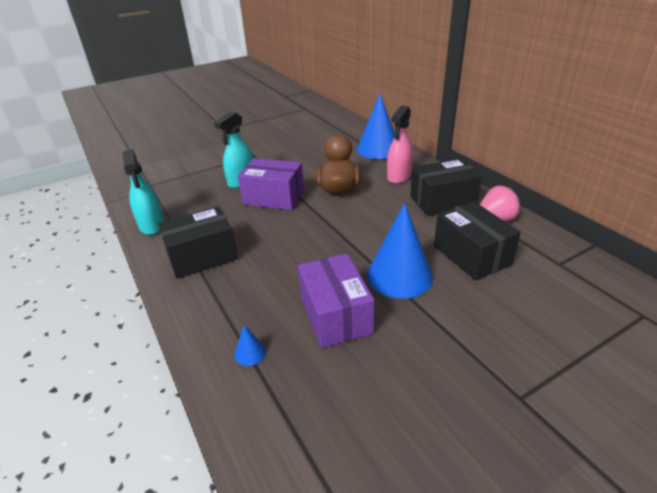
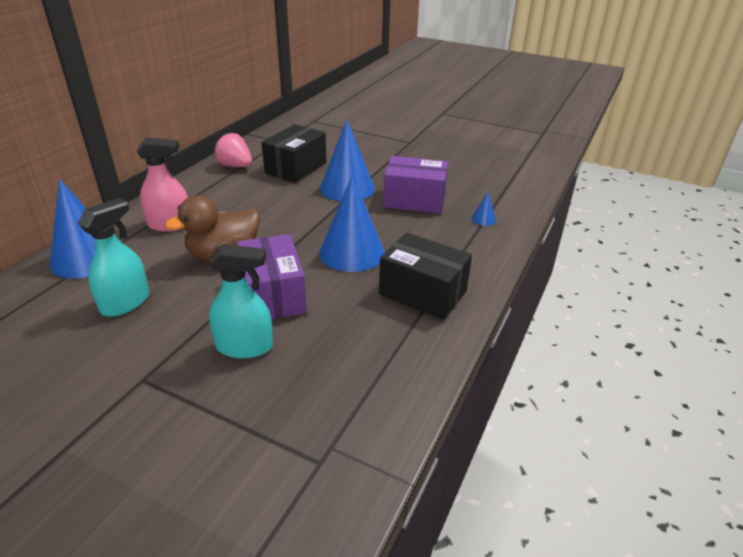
camera: 125 degrees left, 0 degrees up
(152, 225) = (414, 371): turquoise spray bottle -> turquoise spray bottle (125, 303)
(285, 241) = (352, 252): none -> blue cone
(335, 315) = (414, 200): purple box -> purple box turned 60 degrees clockwise
(442, 201) = (215, 191): black box -> none

